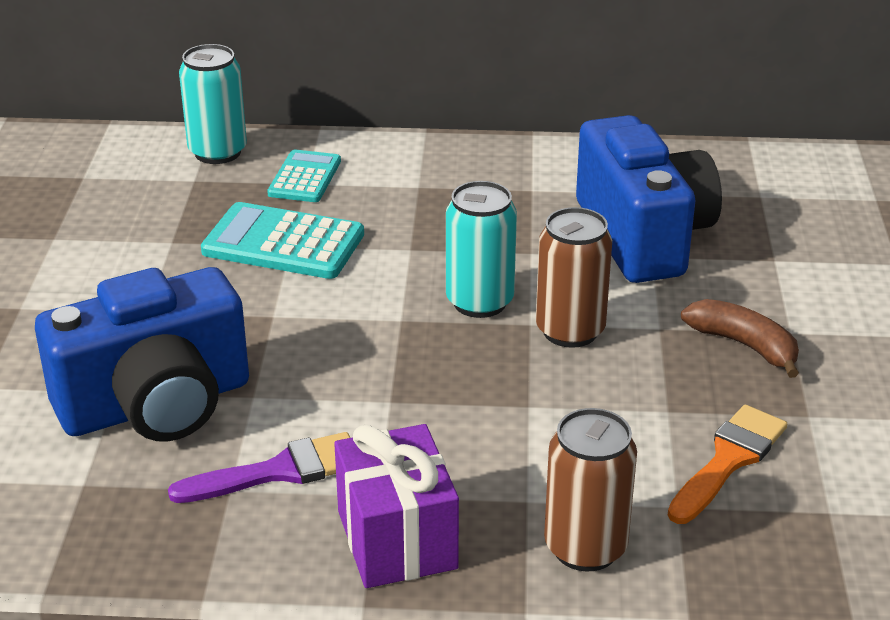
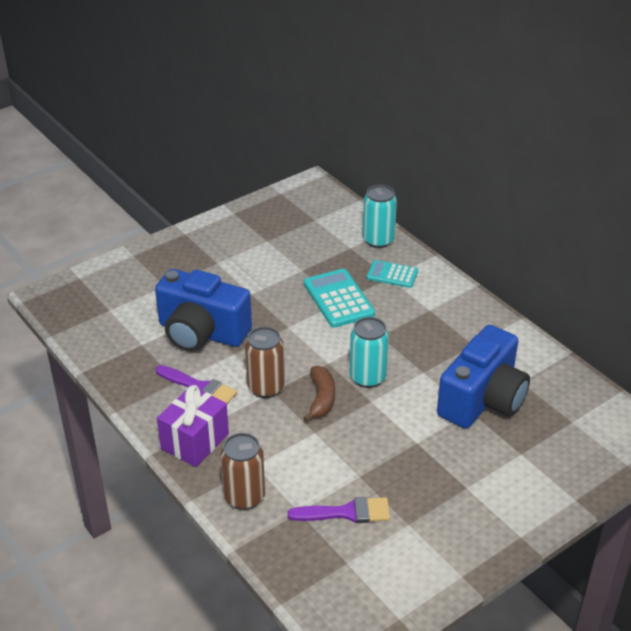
camera: 50 degrees right, 5 degrees up
(304, 177) = (392, 275): turquoise calculator -> turquoise calculator turned 135 degrees counterclockwise
(570, 331) = (380, 416): brown can -> brown can (266, 387)
(728, 460) = (346, 512): orange brush -> purple brush
(744, 345) = (437, 477): brown banana -> brown banana (321, 398)

